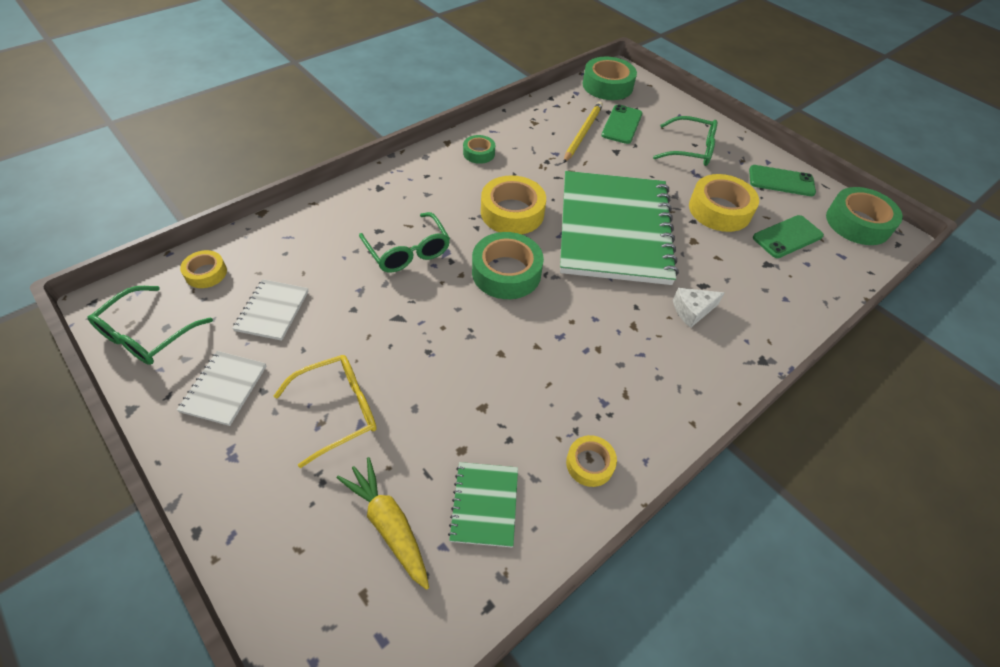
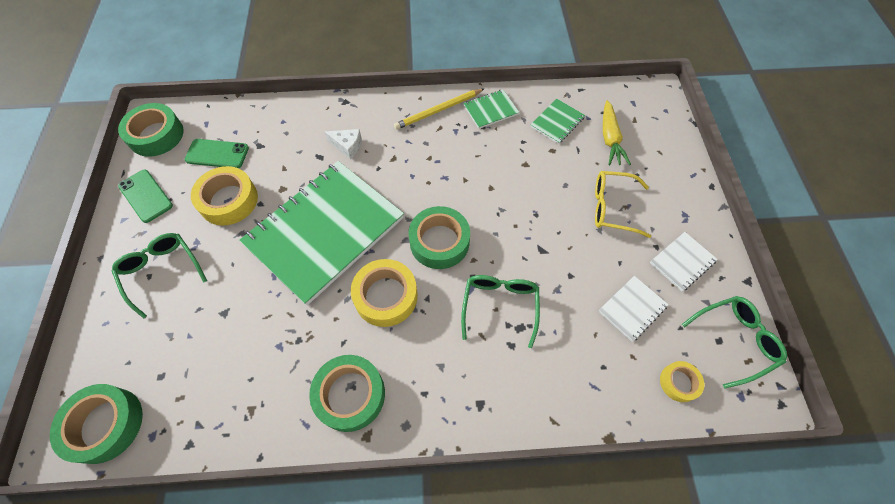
camera: 140 degrees left, 10 degrees up
(479, 153) = (350, 395): green tape -> green tape, size x1.83
(583, 133) = (224, 358): yellow pencil -> yellow pencil (438, 110)
(589, 464) = (490, 110): yellow tape -> green notebook
(622, 124) = (174, 346): green phone -> none

